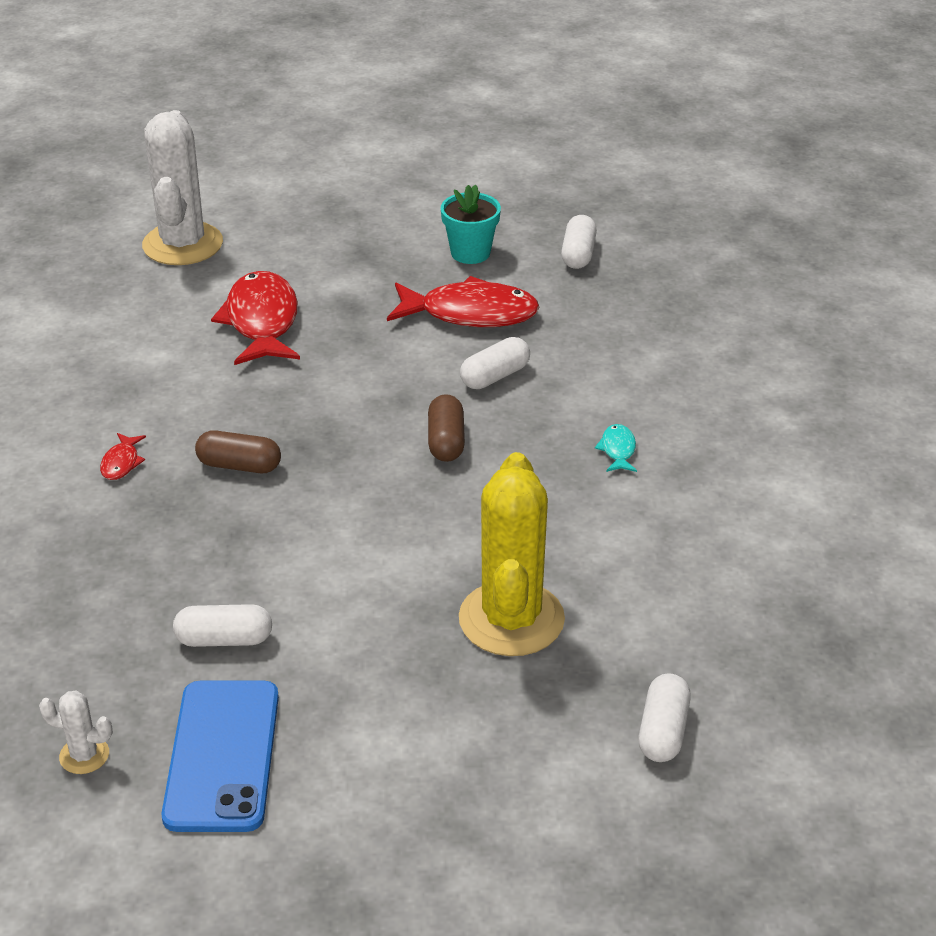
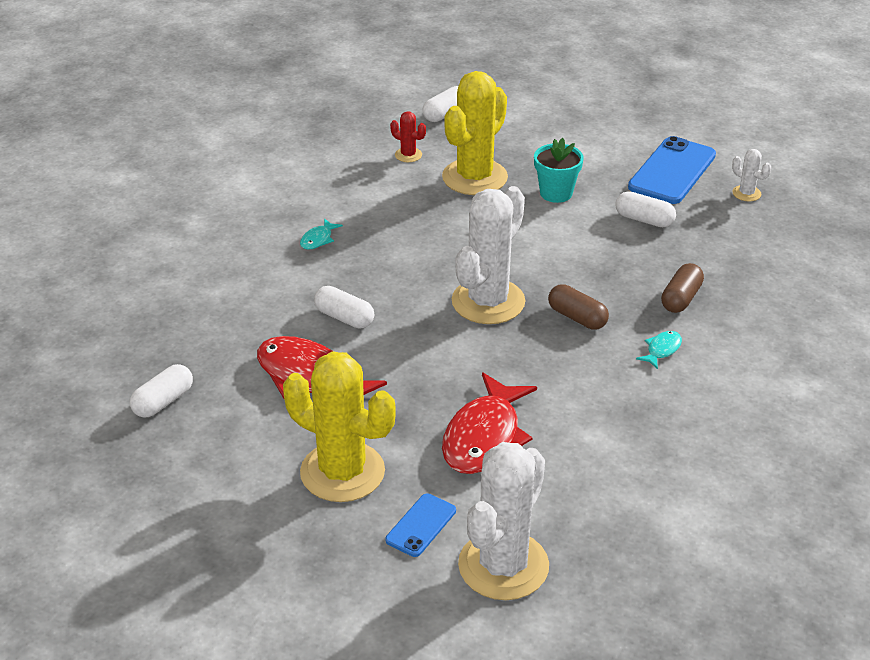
camera: 150 degrees left, 0 degrees up
(121, 463) = (662, 350): red fish -> turquoise fish
(269, 247) = (421, 525): none -> blue phone
(354, 448) = (488, 302): none -> white cactus
(367, 258) = (342, 472): none -> yellow cactus
(446, 441) = (422, 284): brown capsule -> brown capsule (681, 298)
(470, 253) = (249, 440): turquoise flower pot -> turquoise flower pot (556, 193)
(495, 376) = (344, 318): white capsule -> white capsule turned 45 degrees clockwise
(638, 622) = (408, 155): none -> red cactus

